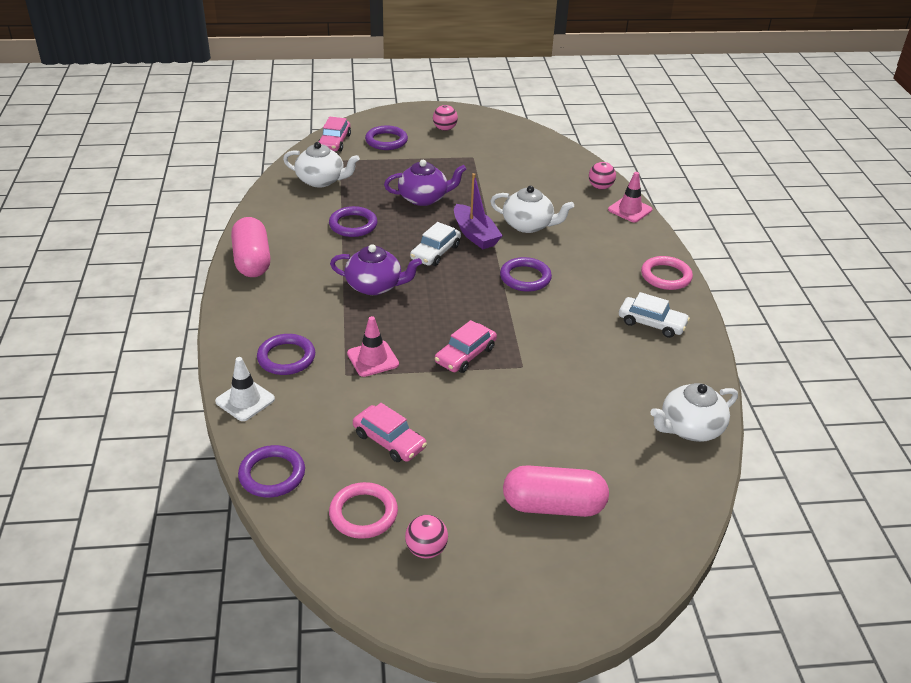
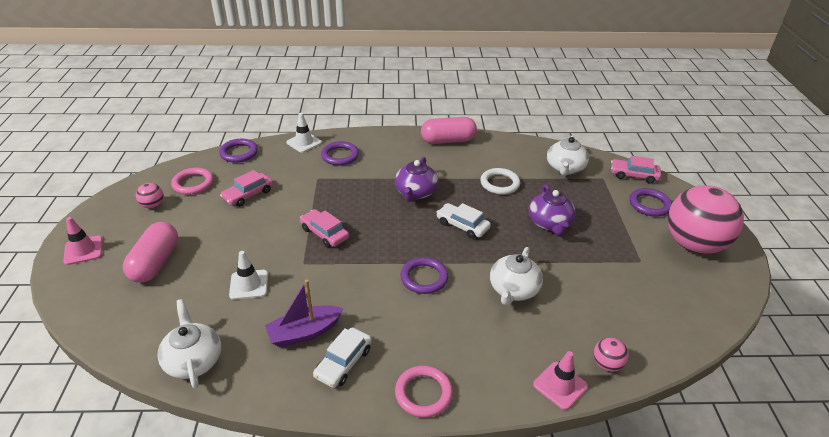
camera: 95 degrees right, 0 degrees up
(353, 225) = (499, 183): purple ring -> white ring
(373, 359) = (330, 190): pink traffic cone -> pink traffic cone (83, 250)
(445, 129) = (693, 244): pink ball -> pink ball, size x2.48
(475, 235) = (492, 251): purple boat -> purple boat (304, 332)
(569, 406) = (249, 285): none -> white traffic cone

